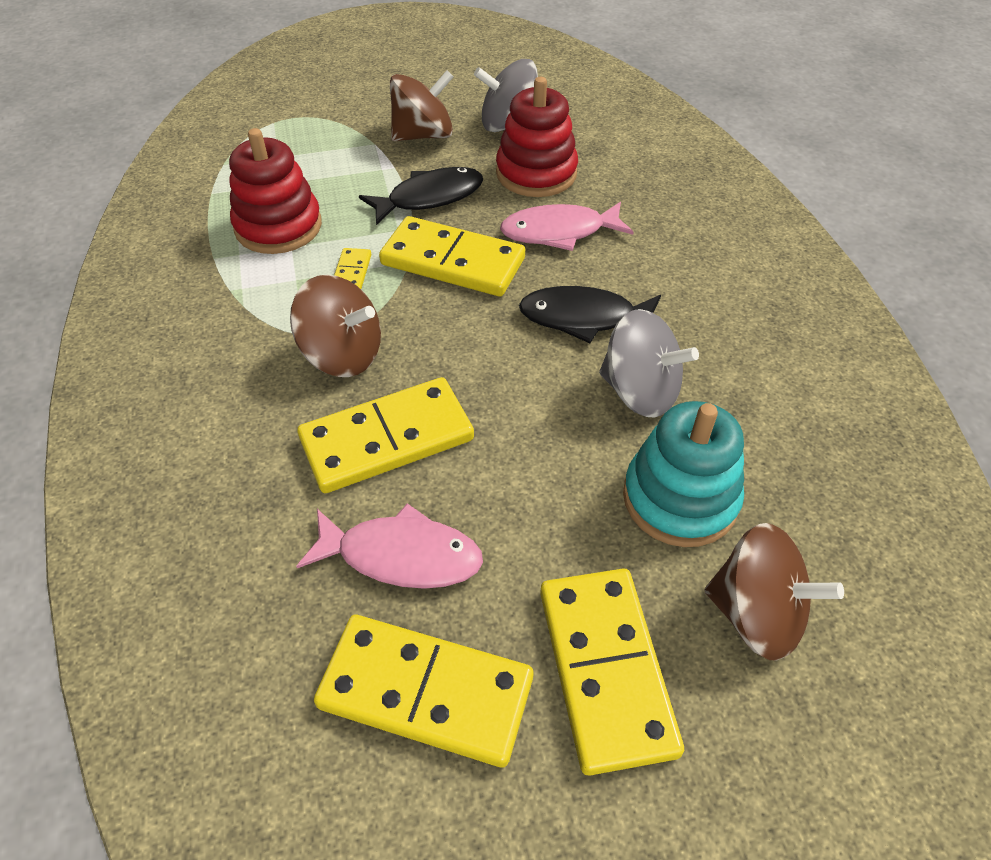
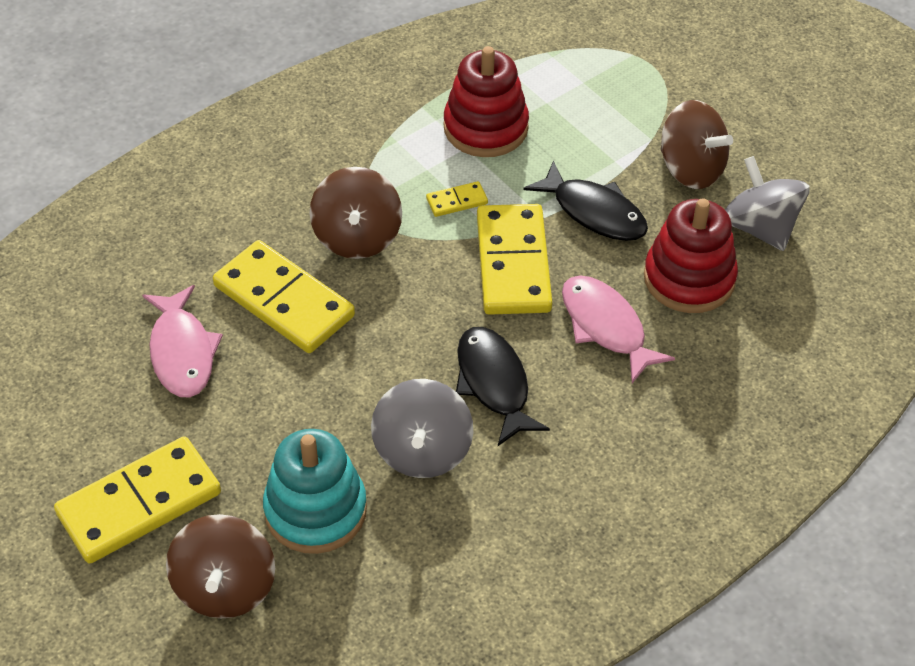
camera: 65 degrees right, 0 degrees up
(425, 692) = (82, 407): yellow domino -> none

